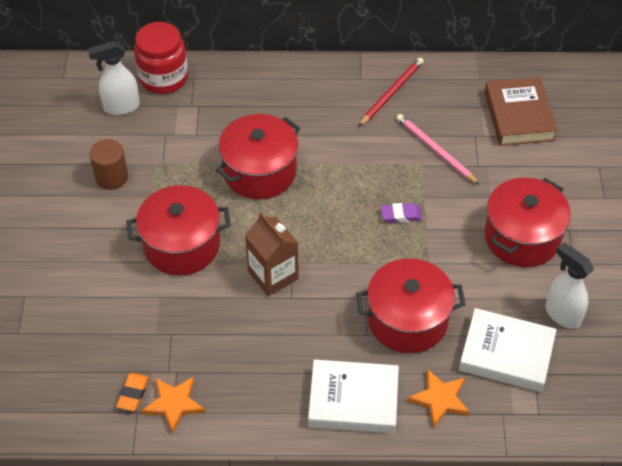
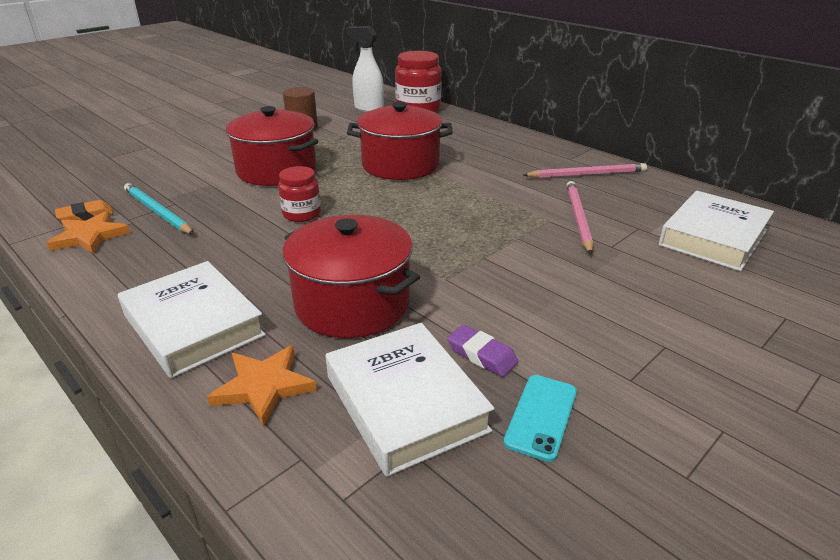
camera: 45 degrees right, 20 degrees down
(175, 350) = (157, 211): none -> turquoise pencil
(273, 275) = (302, 214): brown carton -> red jar
(391, 93) = (587, 174): red pencil -> pink pencil
(401, 215) = (474, 237): purple eraser -> purple eraser (482, 355)
(518, 116) = (713, 237): brown book -> white book
(522, 237) = (587, 318): red pot -> none
(562, 314) = (541, 416): white spray bottle -> turquoise phone

